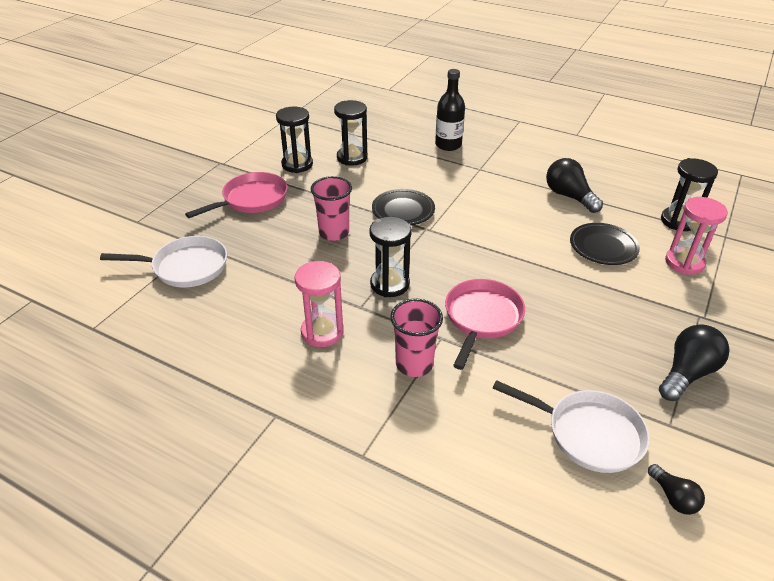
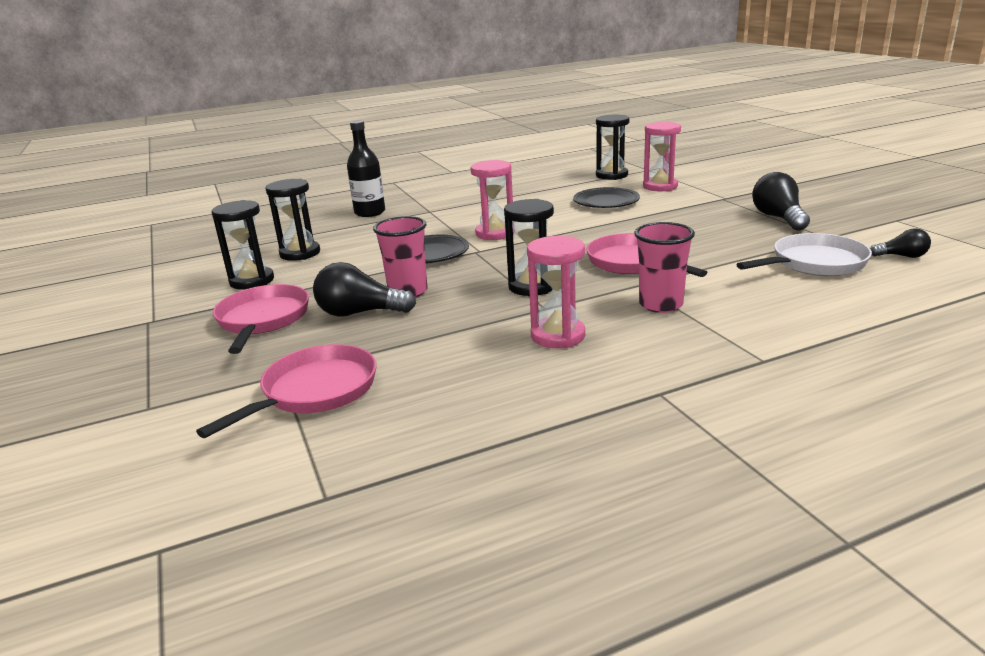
camera: 50 degrees left, 15 degrees down
(185, 267) = (314, 392): white pan -> pink pan
(469, 221) = (495, 233): none -> pink hourglass
(569, 196) = (525, 195): black light bulb -> black light bulb (360, 313)

